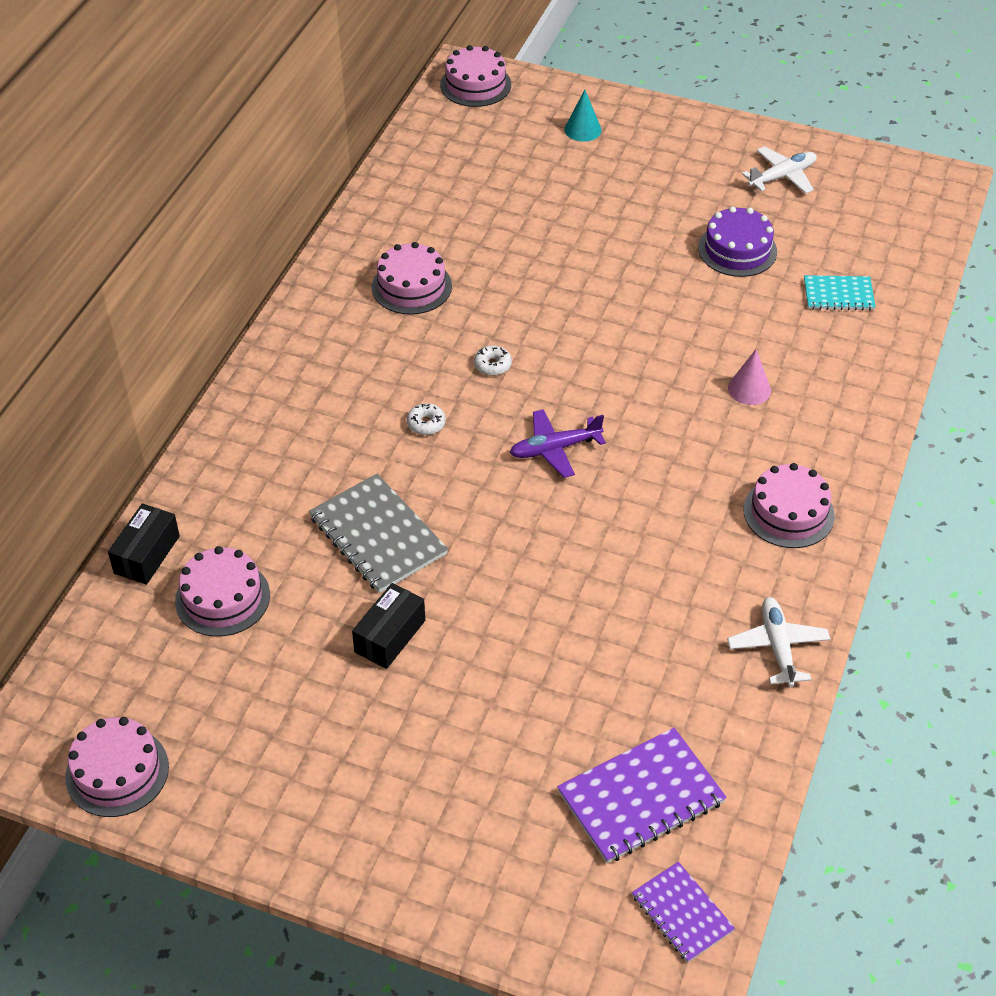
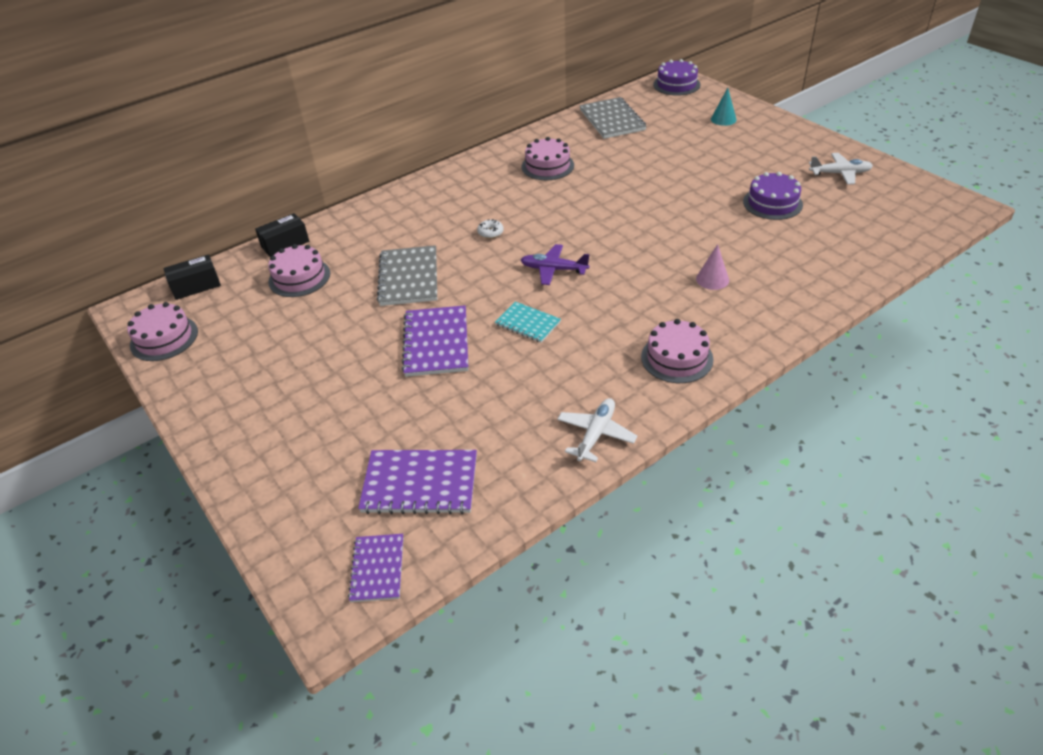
camera: 35 degrees right, 5 degrees down
(390, 636) = (364, 330): black box -> black box (196, 286)
(435, 176) = (612, 120): none -> grey notebook
(475, 85) = (676, 84): pink cake -> purple cake
(492, 365) = (557, 216): white donut -> none
(499, 613) = (436, 343): none -> purple notebook
(838, 294) = (825, 247): turquoise notebook -> turquoise notebook (528, 323)

